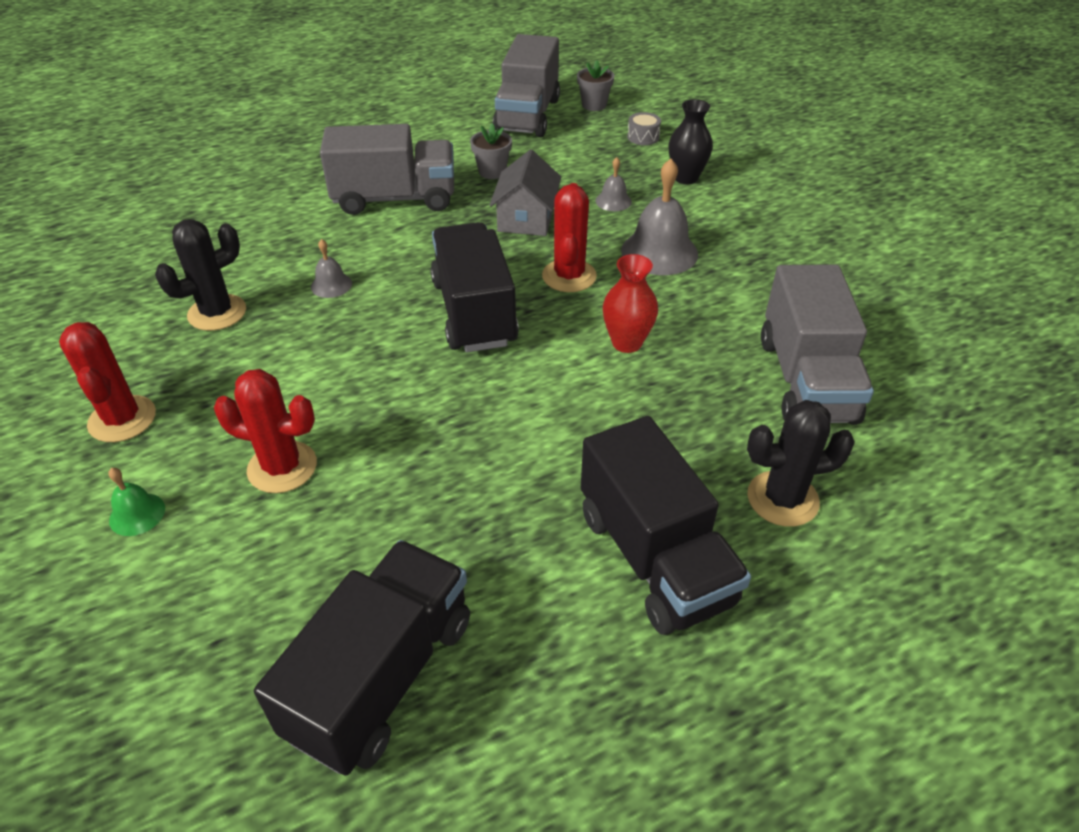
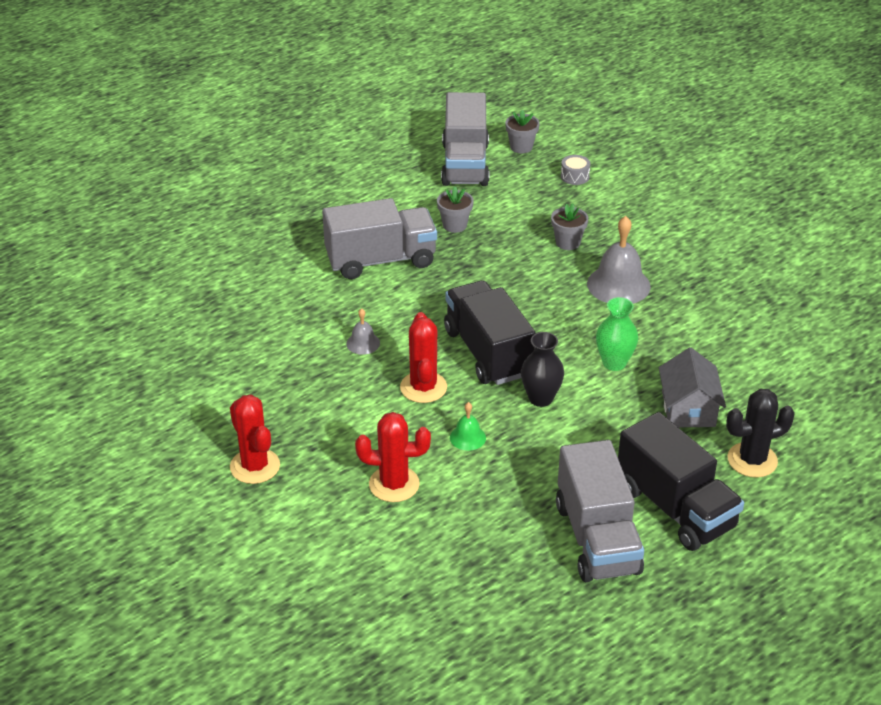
camera: 10 degrees left, 5 degrees down
(137, 514) = (306, 528): green bell -> green bell (467, 437)
(217, 313) = (281, 377): black cactus -> none
(382, 676) = (522, 599): black truck -> none
(526, 218) = (500, 266): grey house -> grey house (688, 409)
(569, 276) = (552, 314): red cactus -> red cactus (423, 387)
(613, 201) = (567, 242): grey bell -> grey flower pot
(627, 343) = (614, 363): red vase -> green vase
(686, 178) = (622, 214): black vase -> black vase (540, 398)
(806, 380) = (753, 375): grey truck -> grey truck (597, 538)

